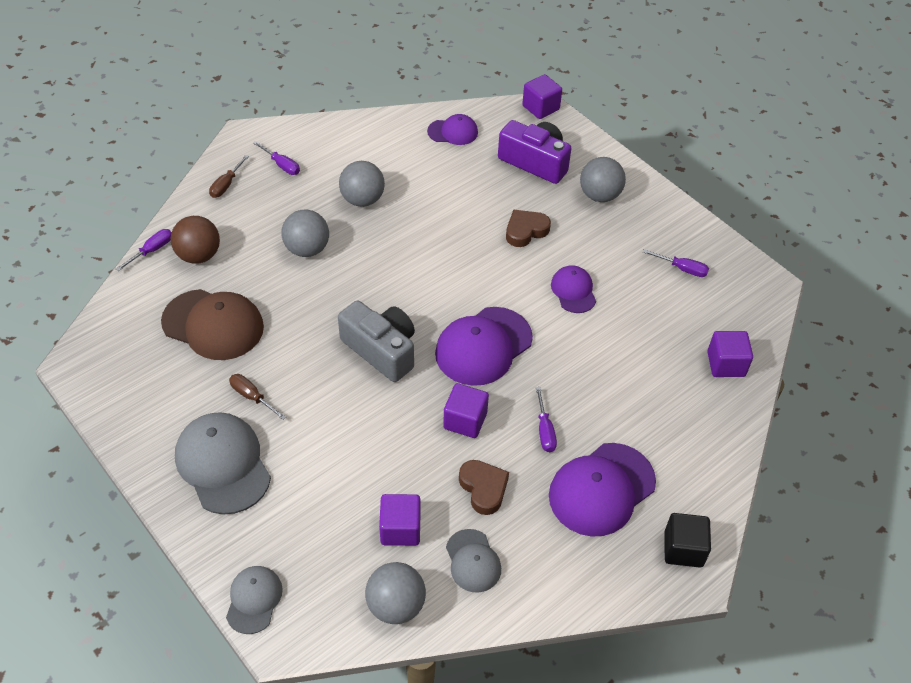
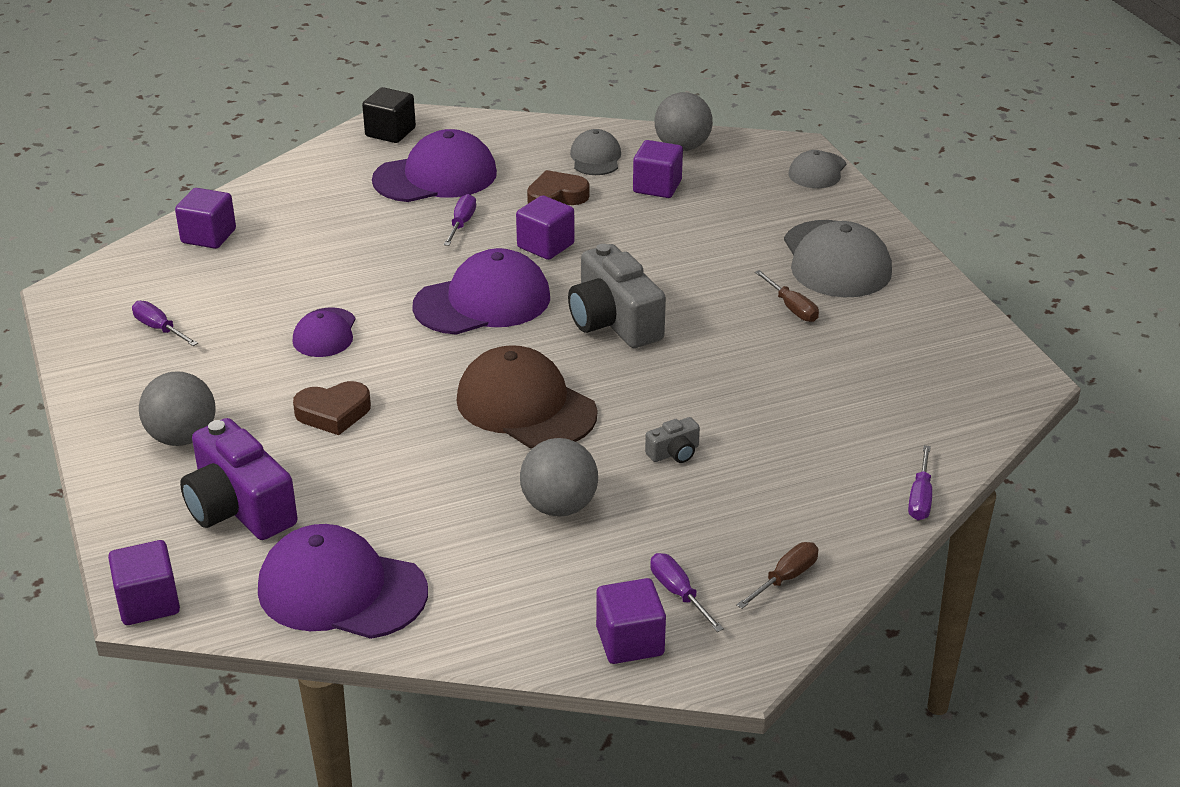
camera: 160 degrees left, 15 degrees down
(152, 251) = (920, 498): purple screwdriver -> purple screwdriver turned 45 degrees counterclockwise
(199, 255) = (845, 476): brown ball -> none
(213, 325) = (832, 387): brown cap -> brown cap (526, 406)
(299, 137) = (630, 641): none -> purple cube
(307, 249) = (674, 453): grey ball -> grey camera
(453, 132) = (341, 590): purple cap -> purple cap, size x1.77
(483, 488) = (556, 197): brown heart -> brown heart turned 75 degrees clockwise

